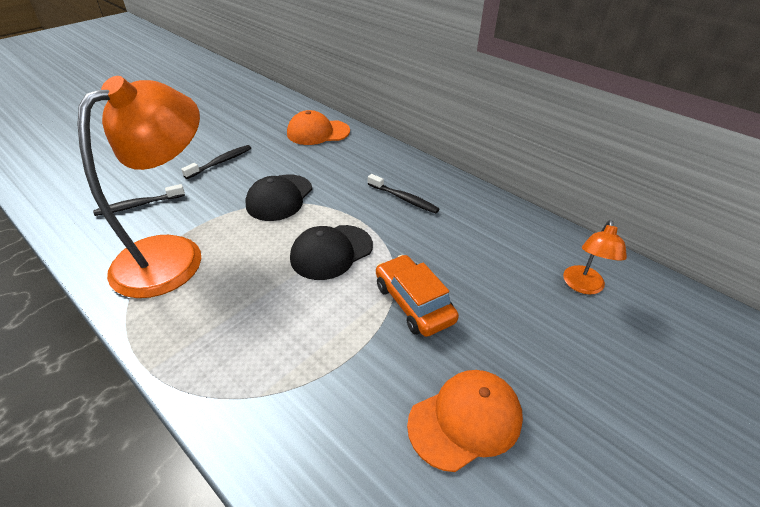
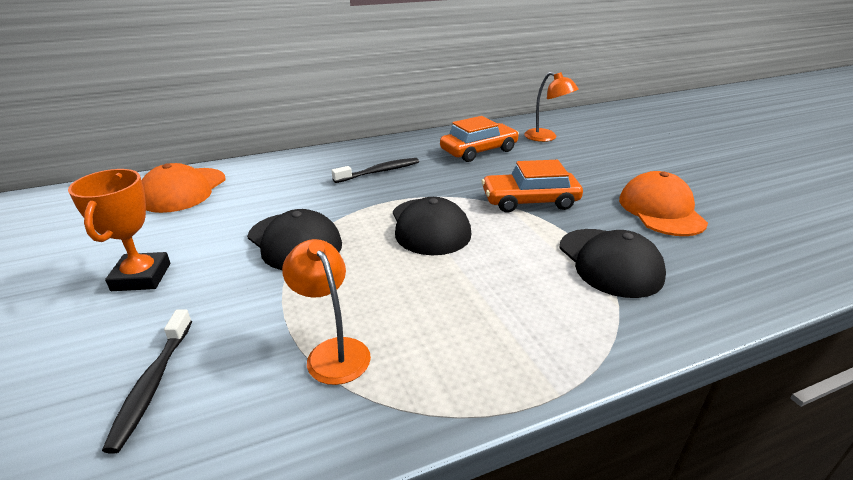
camera: 65 degrees left, 10 degrees down
(173, 254) = (333, 351): orange lamp -> orange lamp, size x0.44
(221, 162) = (141, 277): black toothbrush -> orange trophy
(329, 381) = (609, 262): none -> black cap
(497, 243) = (479, 151): none -> orange car

